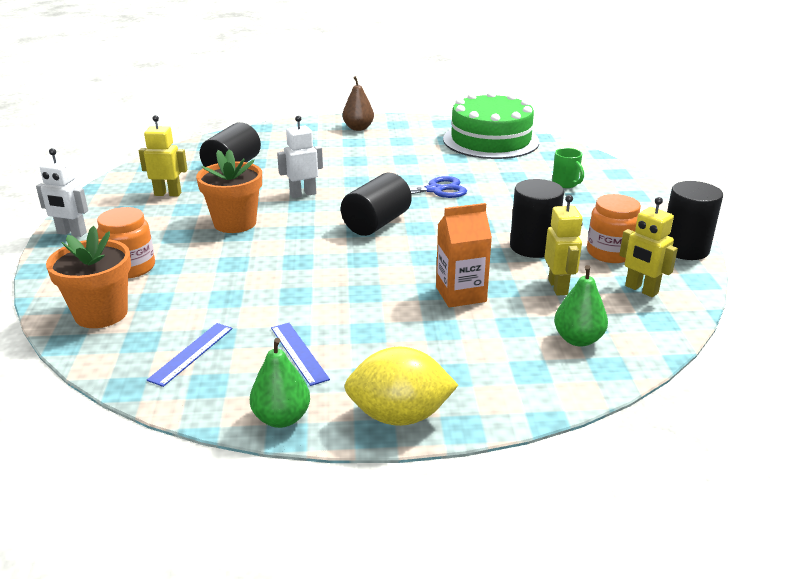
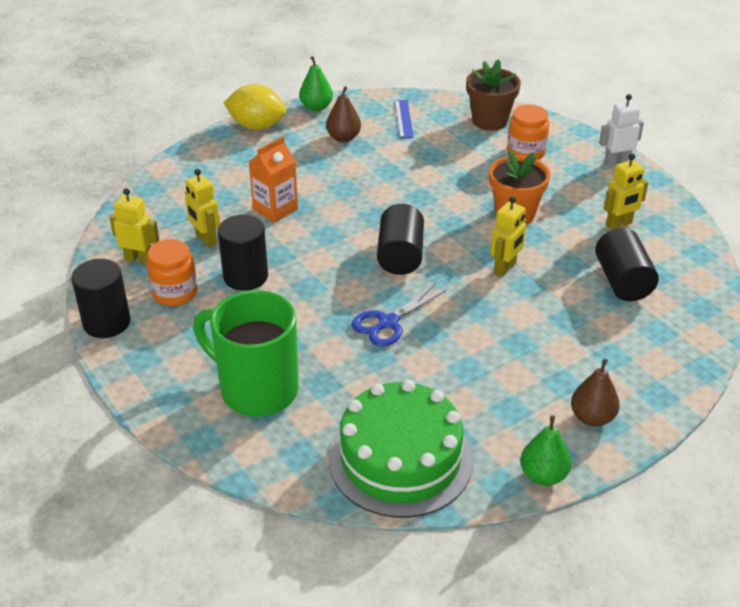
camera: 150 degrees right, 10 degrees up
(101, 314) = (490, 121): orange flower pot -> brown flower pot
(299, 353) = (343, 138): blue ruler -> brown pear
(303, 194) = (505, 268): white robot -> yellow robot
(399, 416) = (256, 126): yellow lemon -> yellow lemon turned 45 degrees clockwise
(565, 184) = (256, 389): green mug -> green mug, size x2.43
(578, 339) = (175, 201): green pear -> green pear (543, 475)

